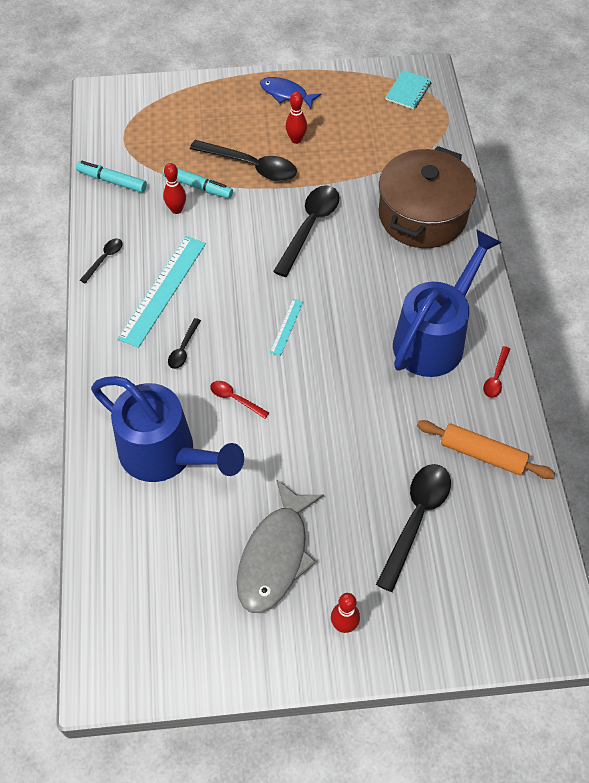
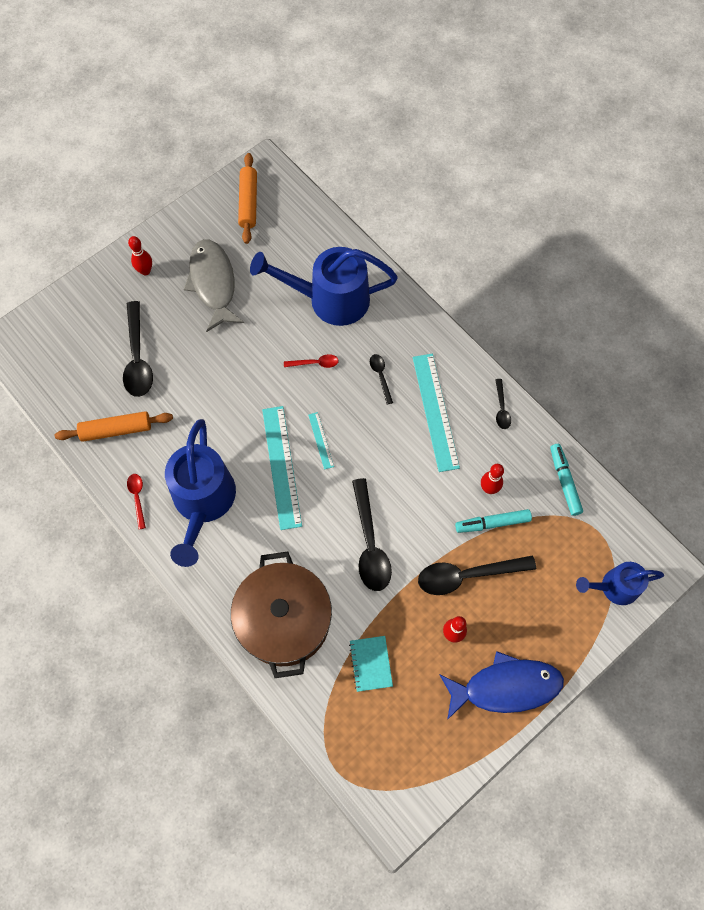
camera: 145 degrees right, 10 degrees up
(112, 181) = (564, 481): turquoise marker -> turquoise marker turned 90 degrees counterclockwise
(150, 103) = (614, 587): none -> blue watering can
(158, 639) = (248, 202): none -> orange rolling pin
(286, 94) = (505, 687): blue fish -> blue fish, size x1.69
(340, 326) = (281, 466): none -> turquoise ruler
(408, 91) = (394, 776): turquoise notebook -> turquoise notebook (371, 664)

